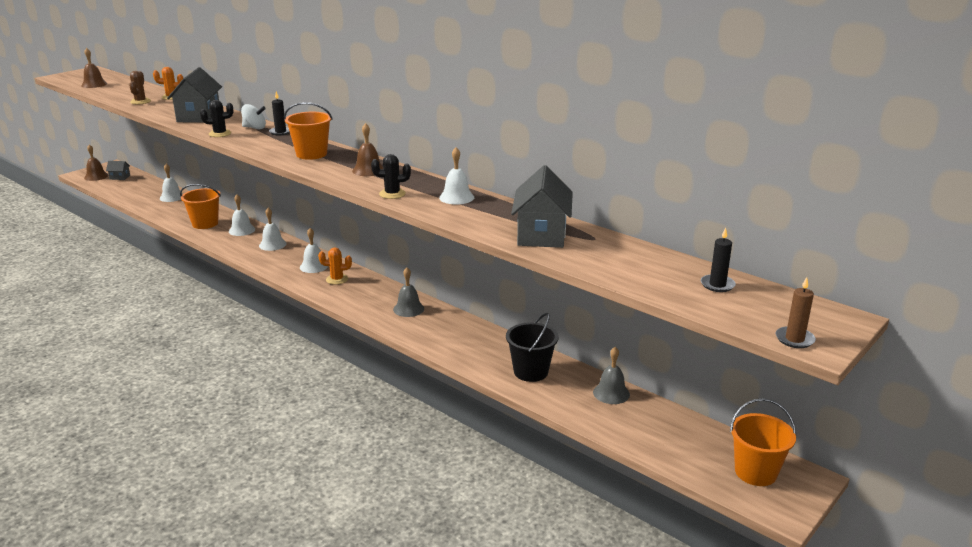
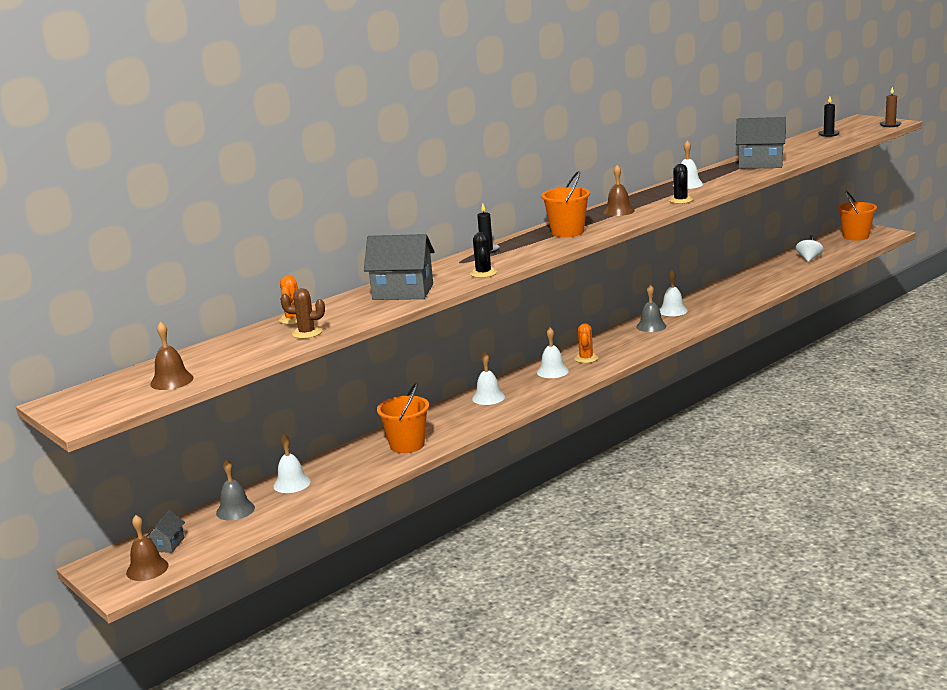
camera: 80 degrees left, 5 degrees down
(242, 230) = (438, 419): white bell -> white bell (673, 311)
(254, 128) = (465, 262): white spinning top -> white spinning top (809, 258)
(531, 372) = (753, 285): black bucket -> none
(611, 393) = (777, 264): grey bell -> grey bell (235, 510)

